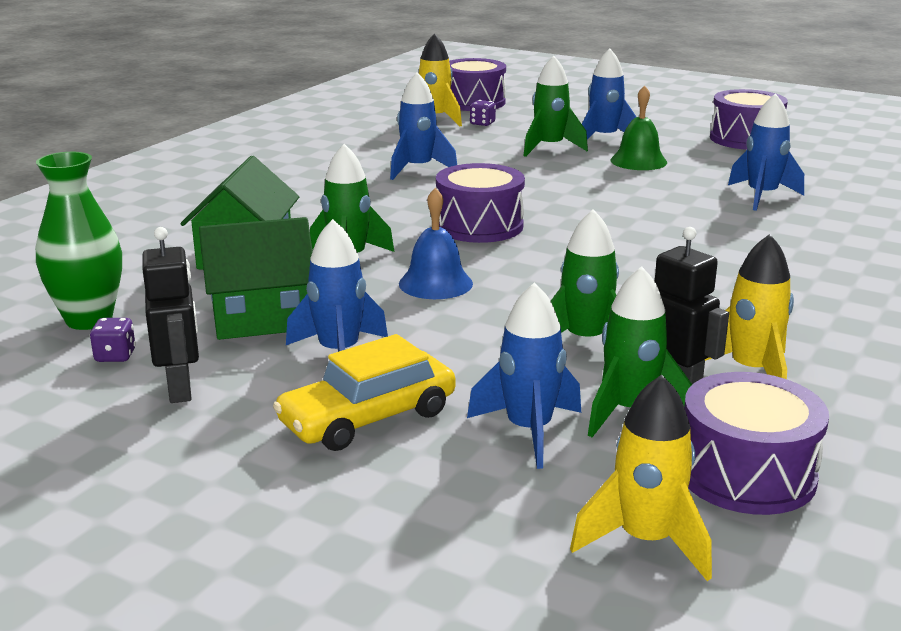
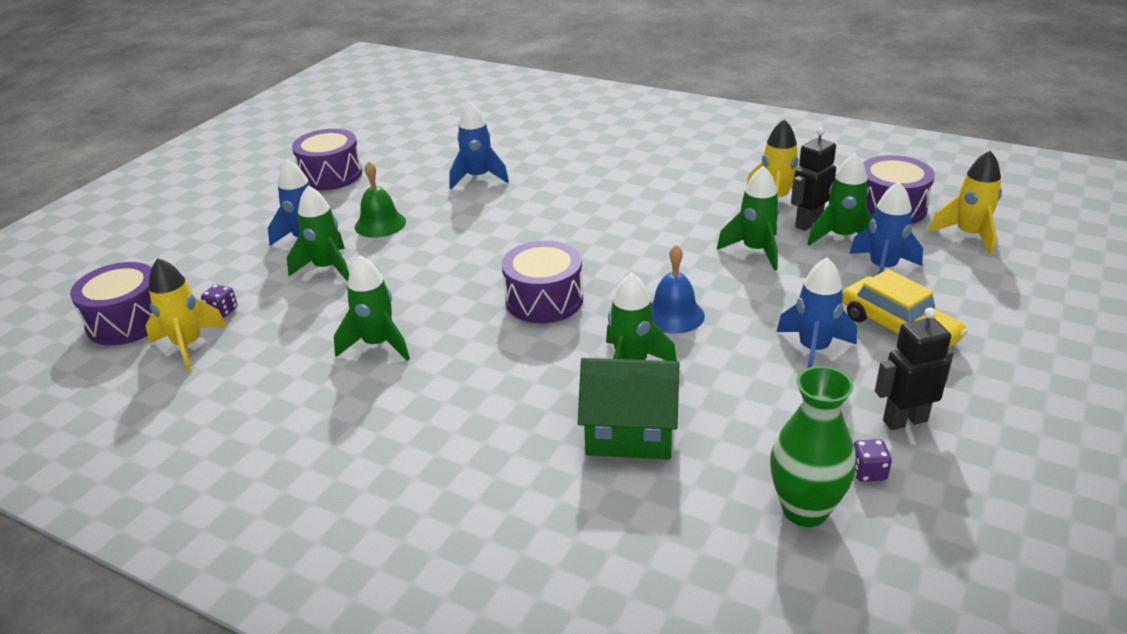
camera: 90 degrees left, 10 degrees up
(261, 317) = (763, 399): green house -> none
(418, 169) = (378, 344): blue rocket -> green rocket

